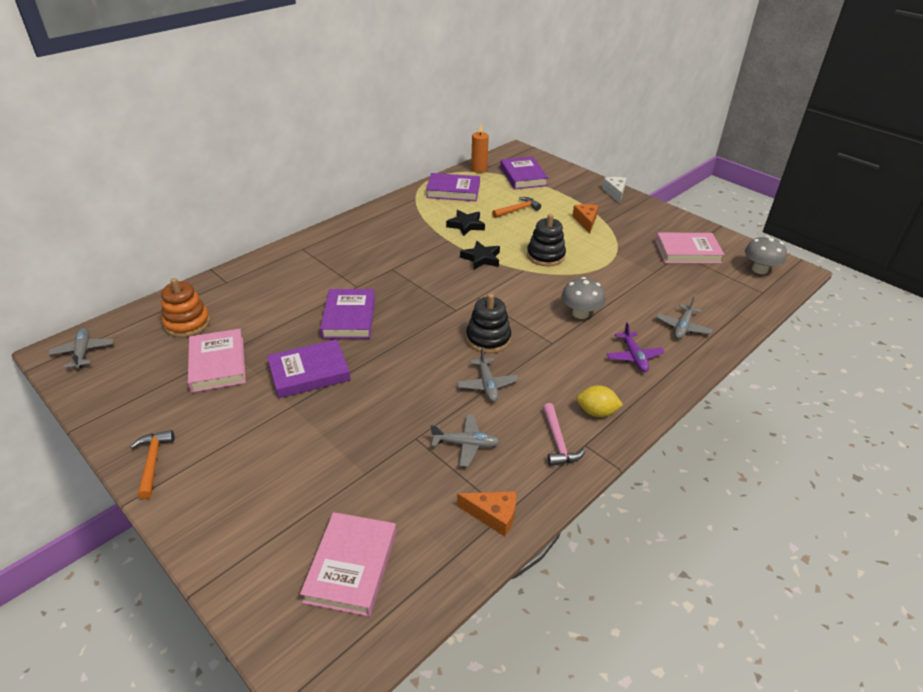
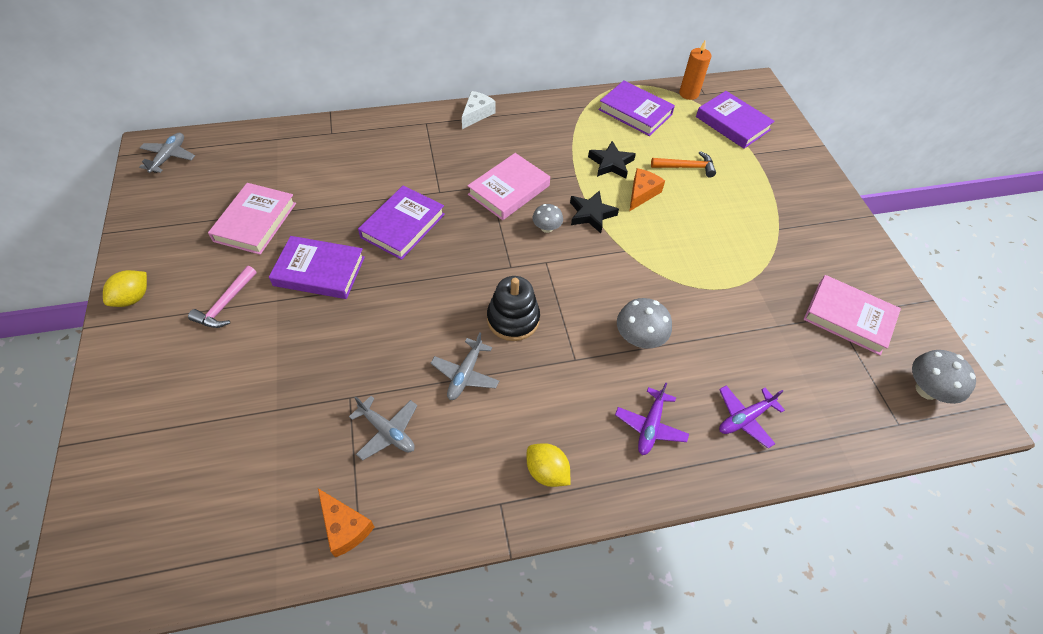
camera: 30 degrees right, 15 degrees up
(153, 462) = (133, 298): orange hammer -> yellow lemon
(187, 323) = (266, 165): orange stacking toy -> none
(351, 566) = (188, 500): pink book -> pink book (509, 190)
(458, 278) = (546, 228): none -> grey mushroom
(523, 176) = (732, 123): purple book -> purple book turned 60 degrees counterclockwise
(545, 256) = (665, 243): black stacking toy -> none
(558, 442) = (476, 484): pink hammer -> pink hammer (225, 304)
(586, 221) = (755, 217): orange cheese -> orange cheese (642, 193)
(615, 193) = (828, 192): white cheese -> white cheese (477, 114)
(682, 327) = (745, 418): grey plane -> purple plane

